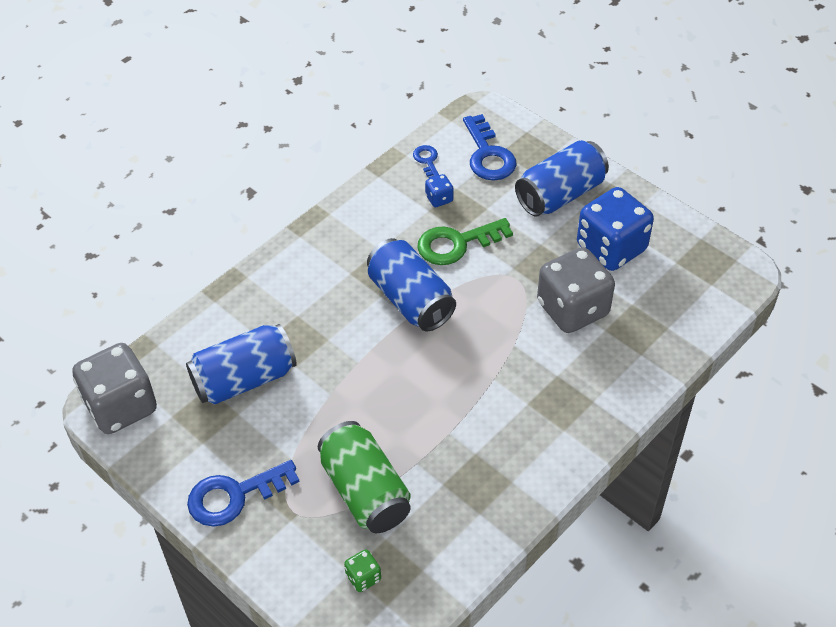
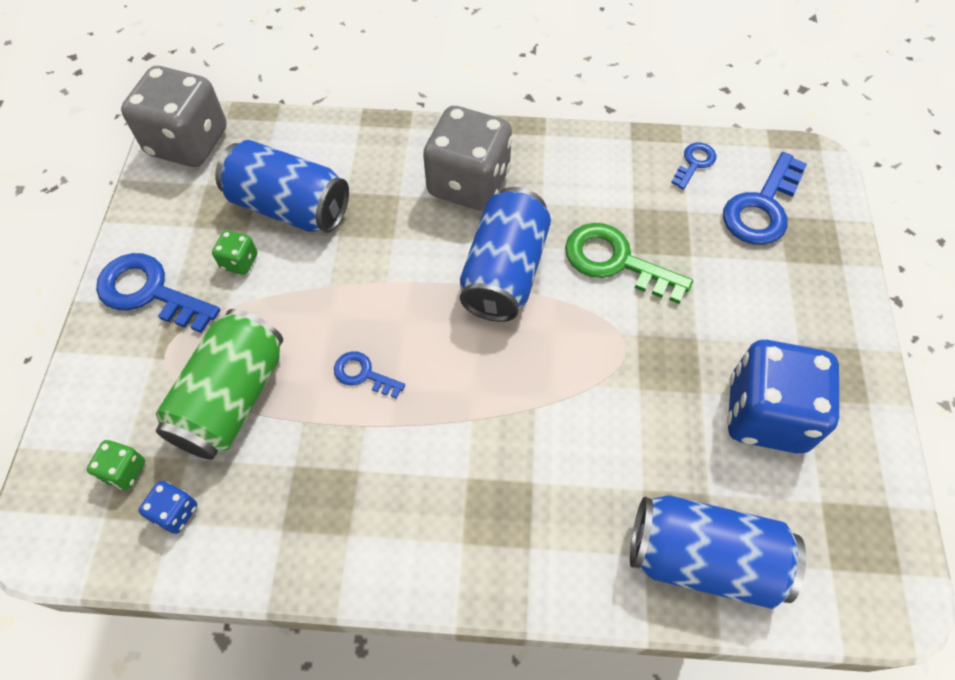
camera: 50 degrees right, 10 degrees up
(261, 431) = (239, 262): none -> green dice
(413, 413) = (363, 374): none -> blue key
(439, 199) = (657, 206): blue dice -> blue dice (175, 512)
(560, 194) = (785, 310): blue can -> blue can (703, 558)
(572, 309) = (639, 433): grey dice -> grey dice (468, 183)

